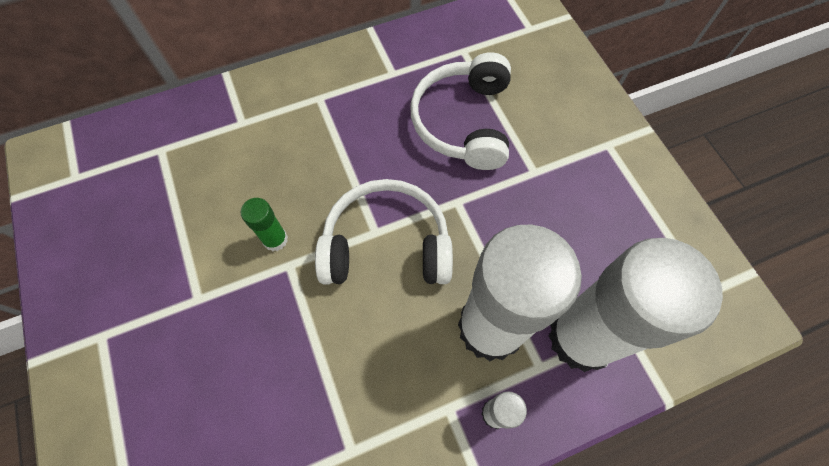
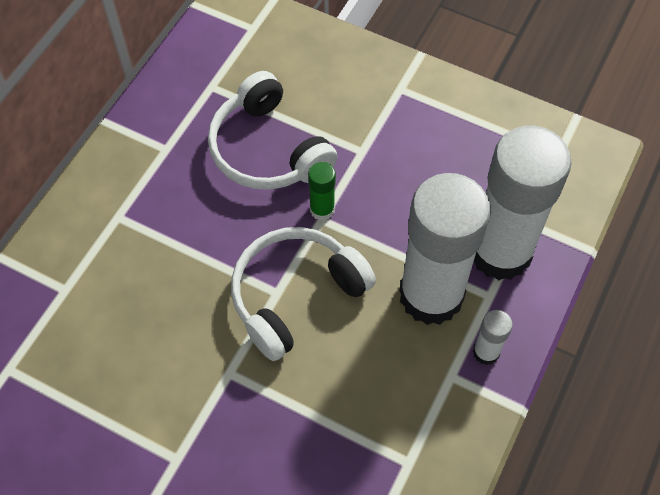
camera: 40 degrees left, 5 degrees down
(275, 239) = (197, 362): green glue stick -> green glue stick (322, 210)

